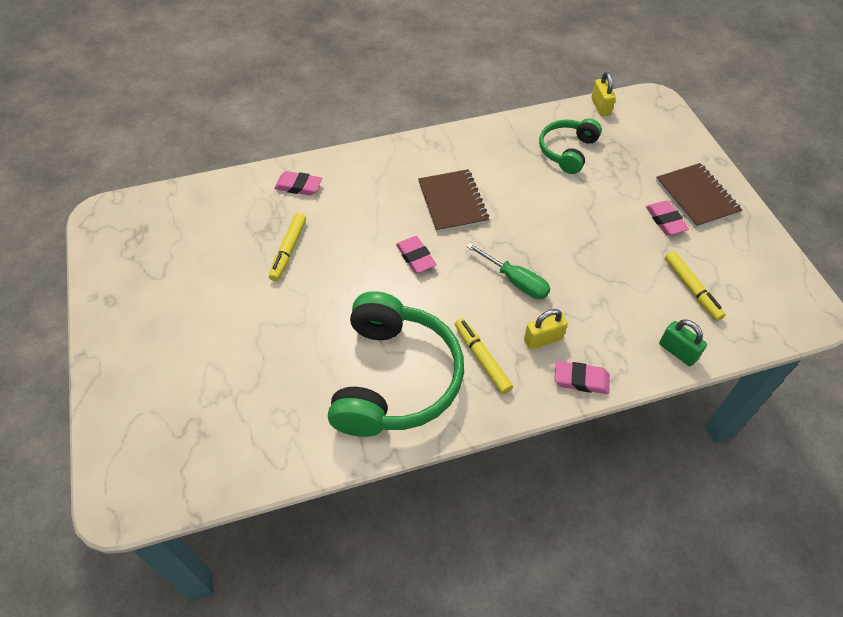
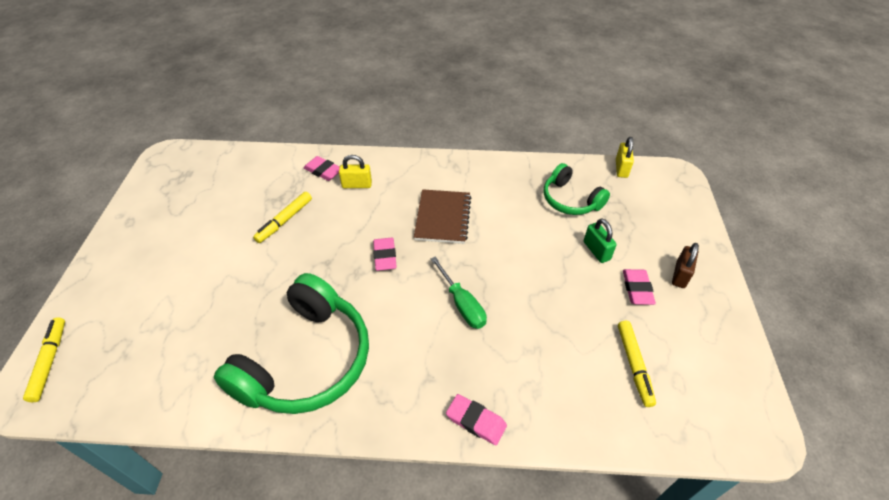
camera: 20 degrees right, 5 degrees down
(482, 358) = (393, 368): yellow marker -> yellow marker (50, 361)
(543, 339) = (459, 368): yellow padlock -> yellow padlock (357, 185)
(567, 151) = (570, 200): green headphones -> green headphones turned 90 degrees counterclockwise
(677, 351) = (589, 425): green padlock -> green padlock (596, 251)
(696, 197) = (680, 275): brown notebook -> brown padlock

